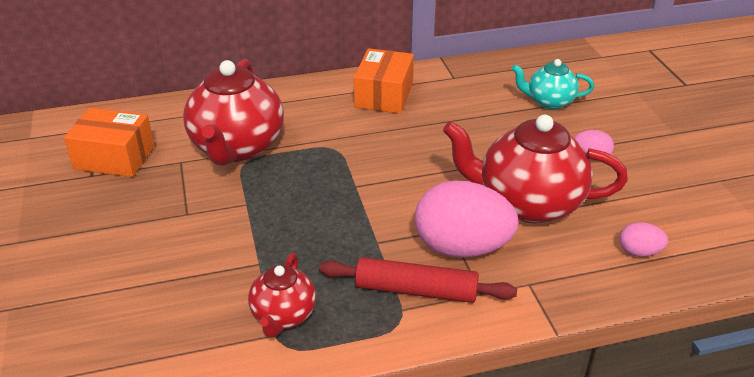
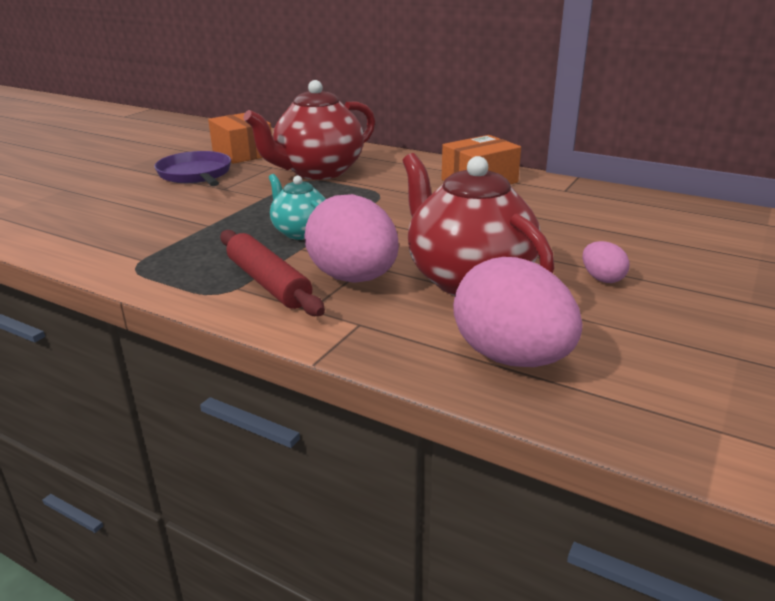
camera: 45 degrees right, 10 degrees down
(122, 211) = (196, 174): none -> purple pan
(283, 316) = (165, 253): red teapot -> none
(549, 102) = (633, 231): turquoise teapot -> turquoise teapot (300, 232)
(639, 252) = (511, 358): pink egg -> pink egg, size x2.21

